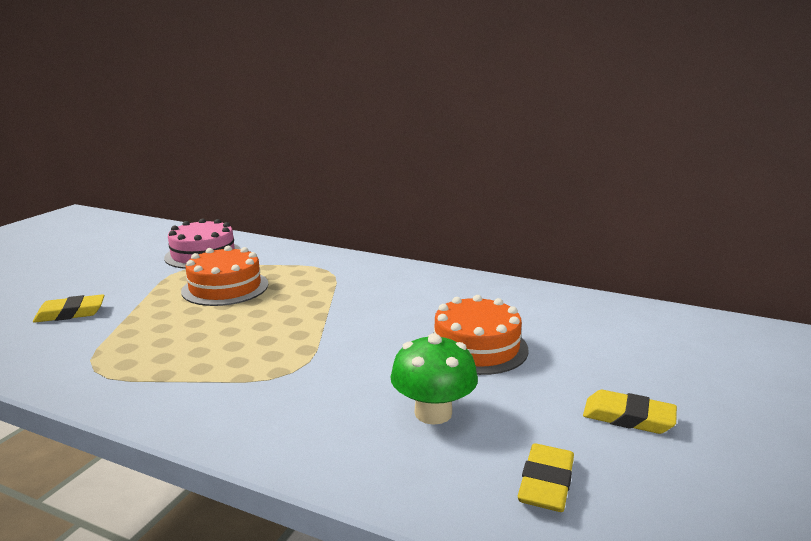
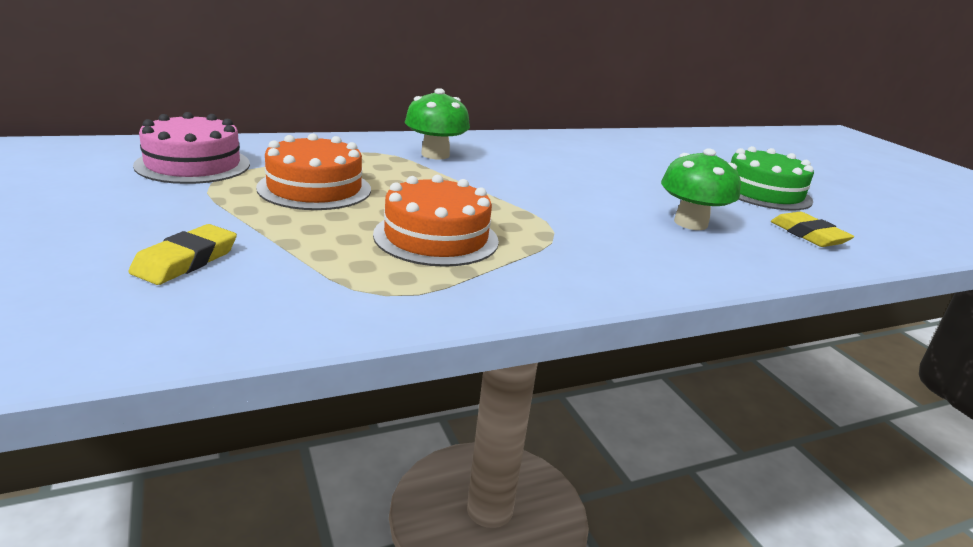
camera: 50 degrees left, 5 degrees up
(365, 281) = (435, 154): none -> green mushroom
(476, 347) = (619, 179): orange cake -> orange cake (436, 237)
(628, 417) = (763, 192): yellow eraser -> green cake

